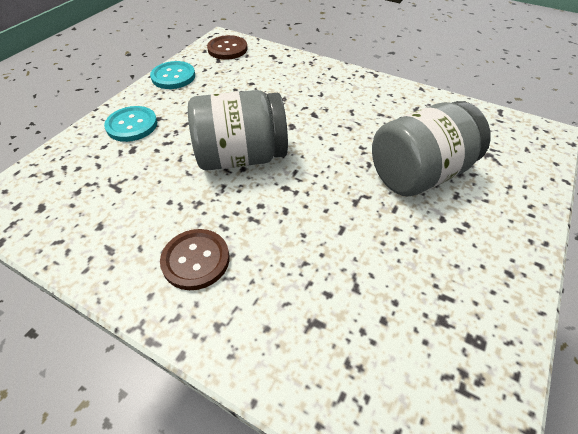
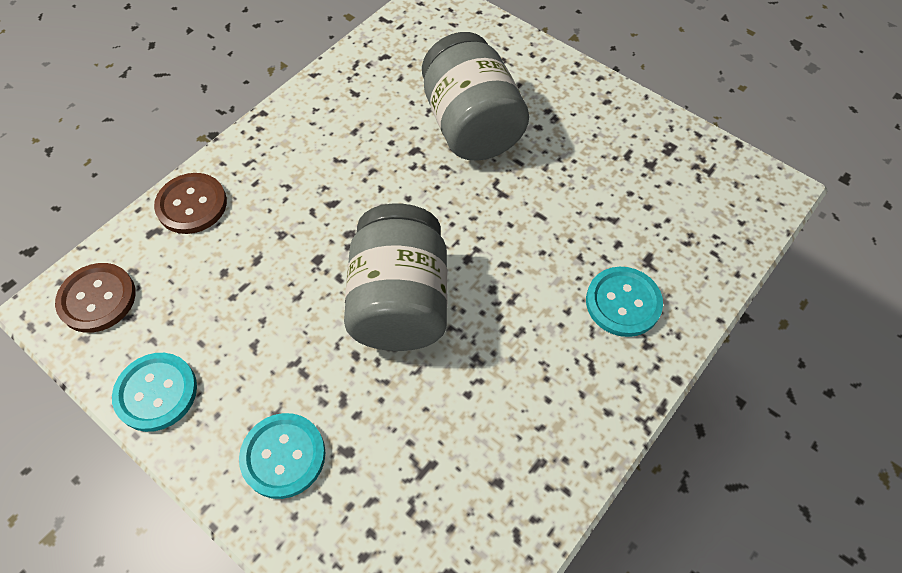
camera: 80 degrees left, 10 degrees up
(196, 260) = (565, 363): brown button -> brown button (192, 205)
(261, 301) = (623, 303): none -> turquoise button

